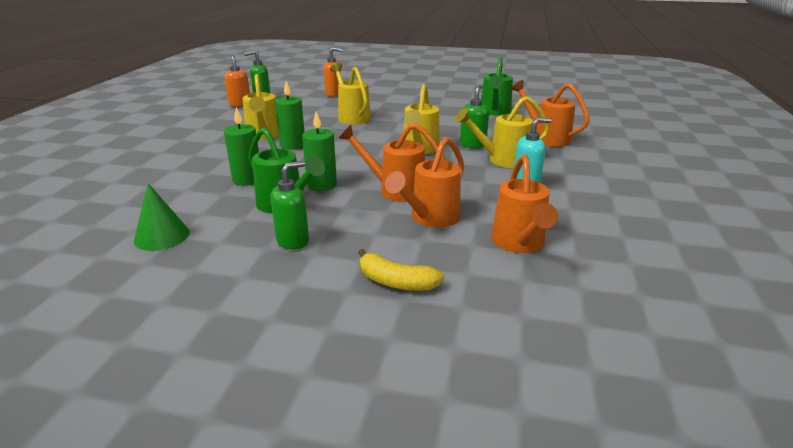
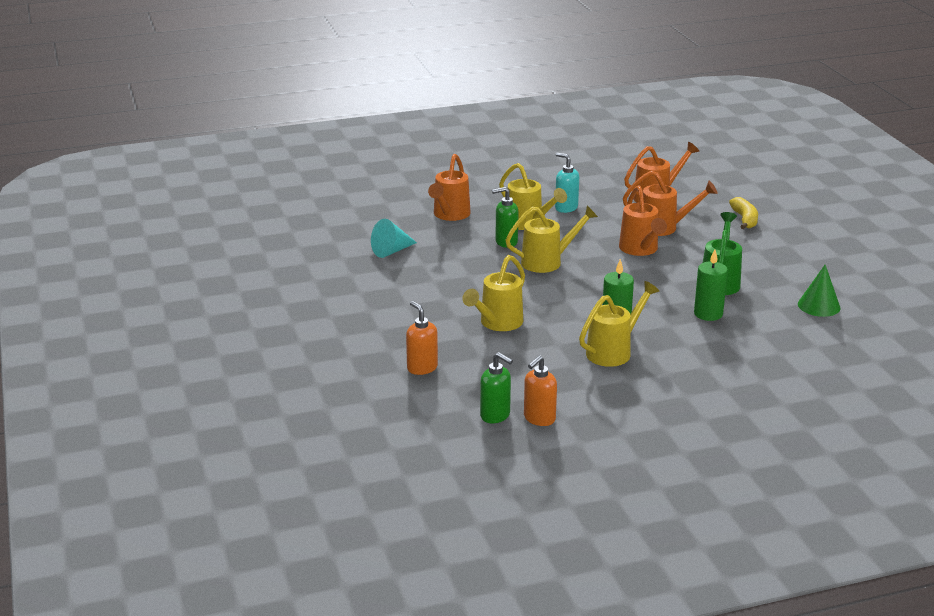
camera: 120 degrees left, 0 degrees up
(293, 241) = (754, 260): green soap dispenser -> none
(321, 185) = (672, 279): green candle -> none
(494, 112) = (391, 251): green watering can -> turquoise cone

